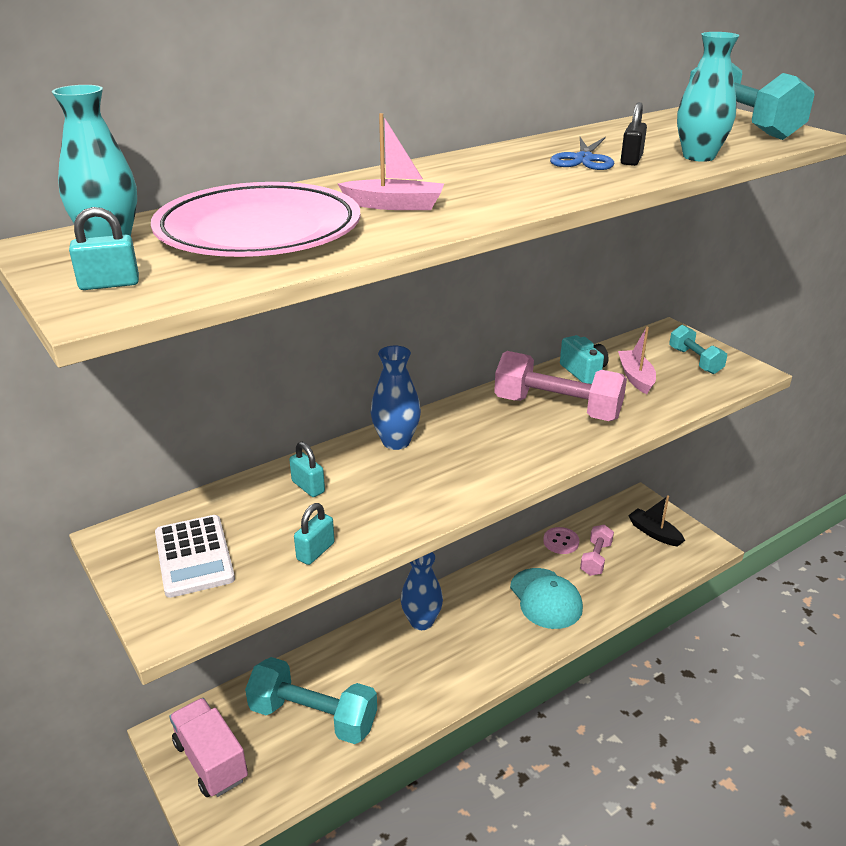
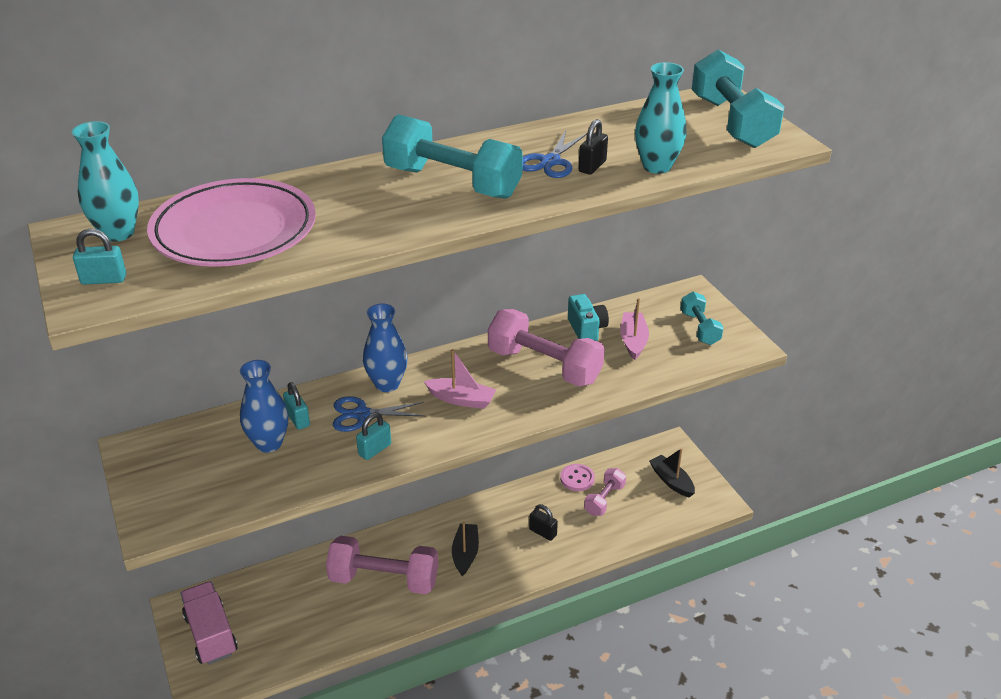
camera: 10 degrees right, 5 degrees up
(194, 556) = (188, 471): white calculator -> none
(313, 717) = (304, 610): turquoise dumbbell -> turquoise dumbbell (452, 183)
(315, 551) = (285, 479): turquoise padlock -> turquoise padlock (375, 449)
(379, 474) = (361, 414): none -> blue scissors
(393, 670) = (384, 579): none -> pink dumbbell
(394, 205) = (355, 209): pink boat -> pink boat (461, 399)
(421, 621) = (422, 538): blue vase -> blue vase (269, 443)
(472, 631) = (465, 553): none -> black boat
(545, 598) = (542, 532): turquoise cap -> black padlock

